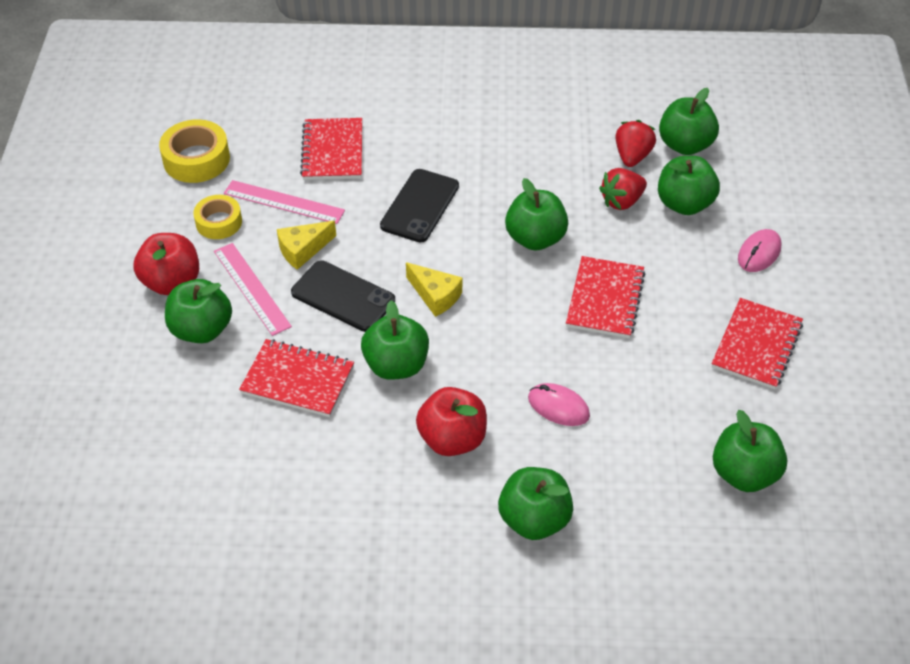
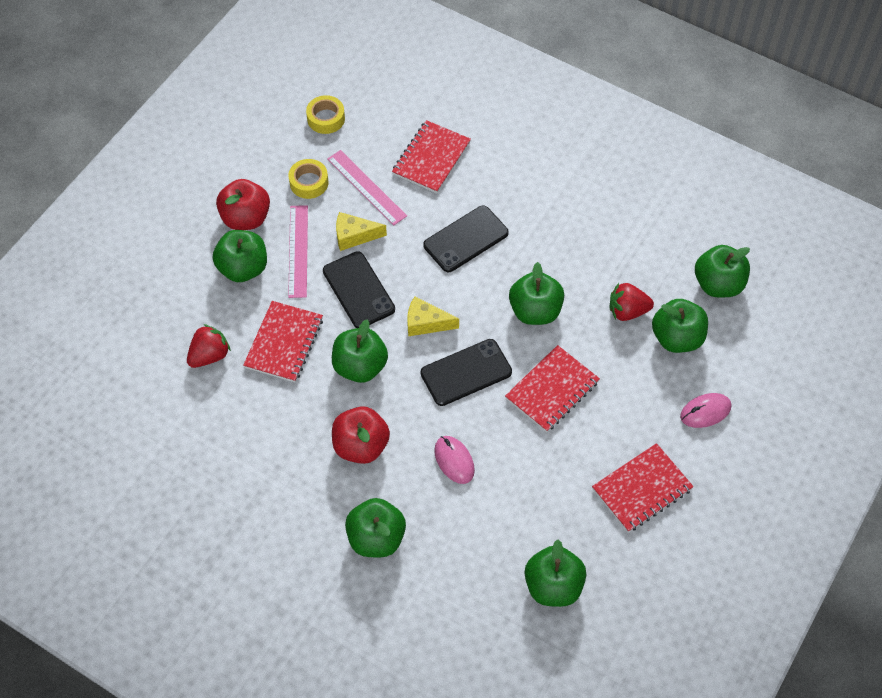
camera: 30 degrees right, 10 degrees up
(196, 159) = (326, 118): yellow tape -> yellow tape, size x0.67
(297, 380) = (284, 343): red notebook -> red notebook turned 60 degrees clockwise
(435, 296) = (426, 323): yellow cheese -> yellow cheese turned 120 degrees clockwise
(509, 322) = (466, 373): none -> black phone
(632, 156) = (666, 274): red strawberry -> red strawberry (209, 355)

